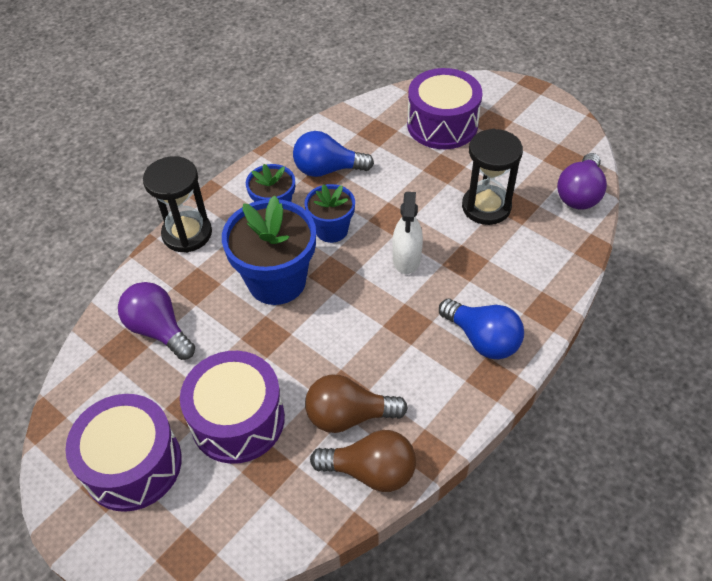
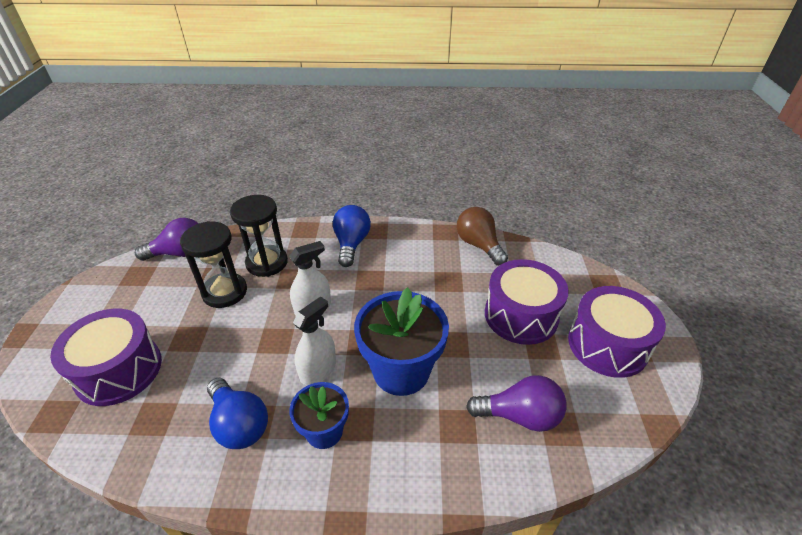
camera: 130 degrees left, 10 degrees down
(159, 330) = (520, 416): purple light bulb -> purple light bulb turned 90 degrees counterclockwise
(187, 234) = (413, 486): black hourglass -> black hourglass (267, 263)
(331, 230) = (318, 370): blue flower pot -> white spray bottle
(349, 416) = (460, 270): brown light bulb -> none

